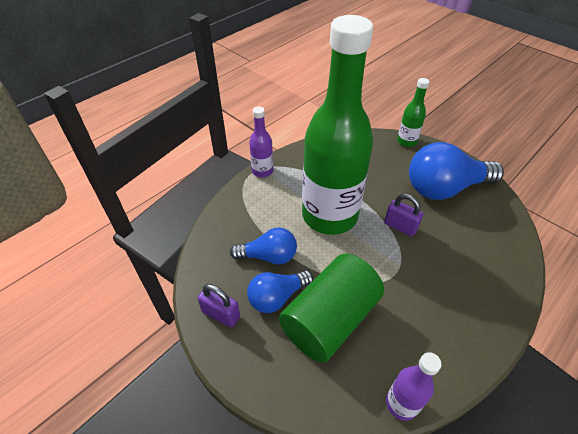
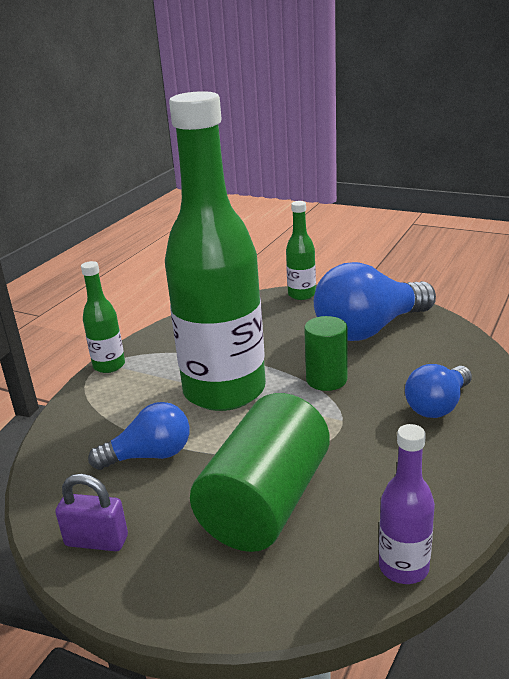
camera: 15 degrees left, 20 degrees down
(262, 171) = (109, 366): purple bottle -> green bottle
(277, 297) = (178, 498): blue light bulb -> blue light bulb (437, 405)
(400, 226) = (326, 380): purple padlock -> green cylinder

